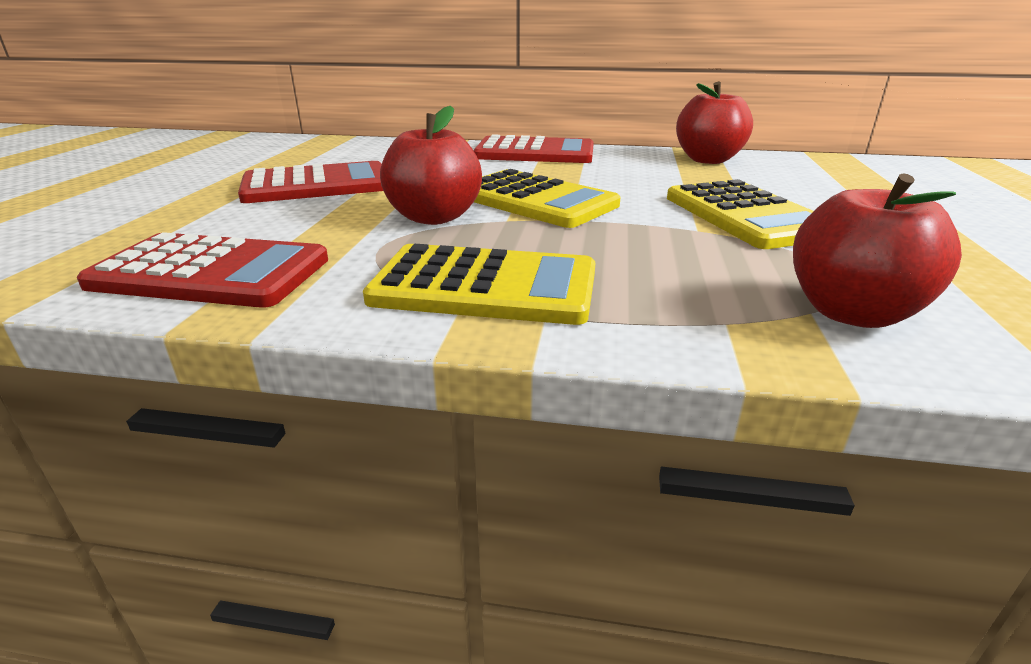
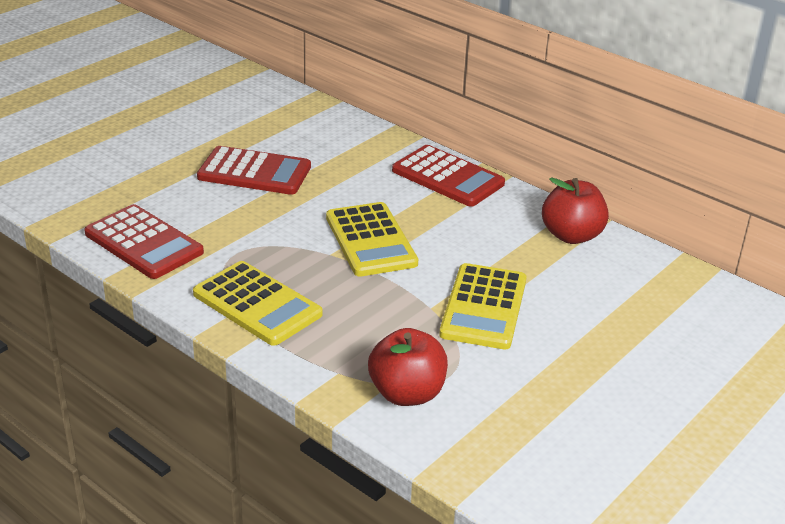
camera: 30 degrees right, 5 degrees up
(434, 217) = (290, 236): red apple -> none

